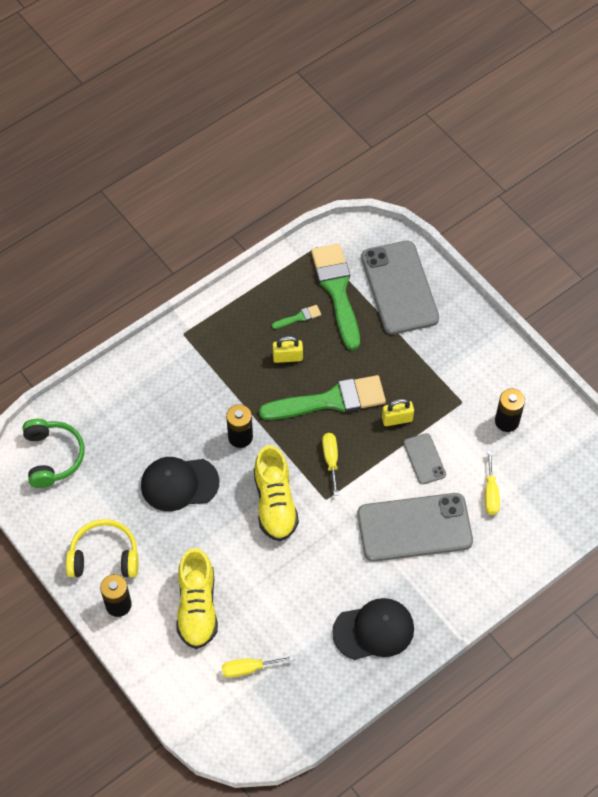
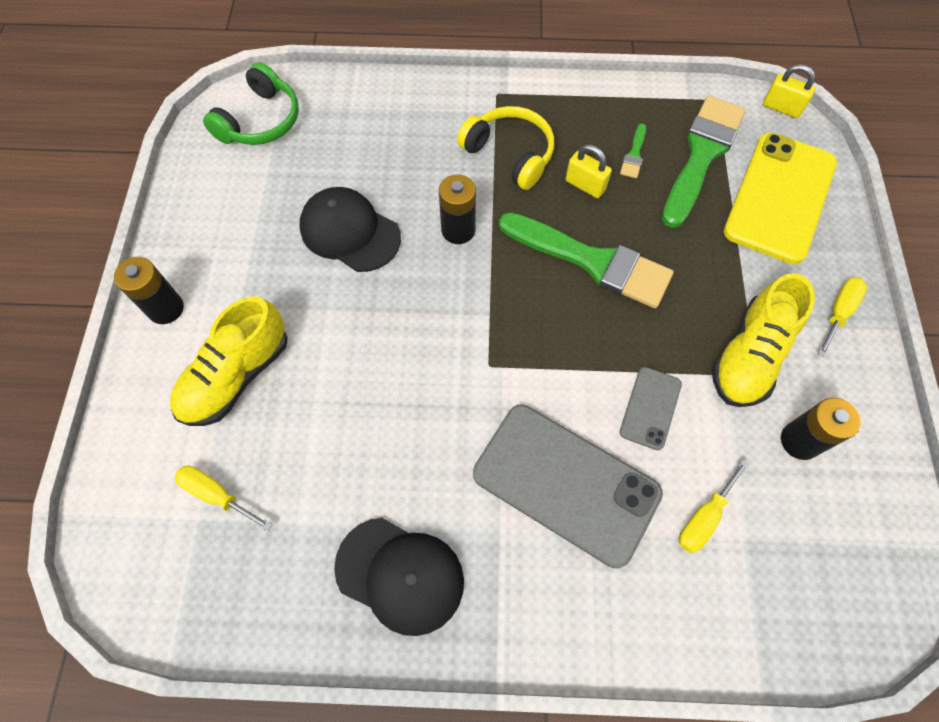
camera: 40 degrees right, 5 degrees up
(104, 556) = (205, 249): yellow headphones -> yellow headphones (510, 154)
(275, 503) = (428, 327): yellow shoe -> yellow shoe (749, 356)
(299, 317) = (634, 154): green brush -> green brush turned 90 degrees clockwise
(331, 460) = (535, 326): yellow screwdriver -> yellow screwdriver (838, 312)
(397, 419) = (655, 337): yellow padlock -> yellow padlock (781, 108)
(399, 288) = (780, 197): grey phone -> yellow phone

